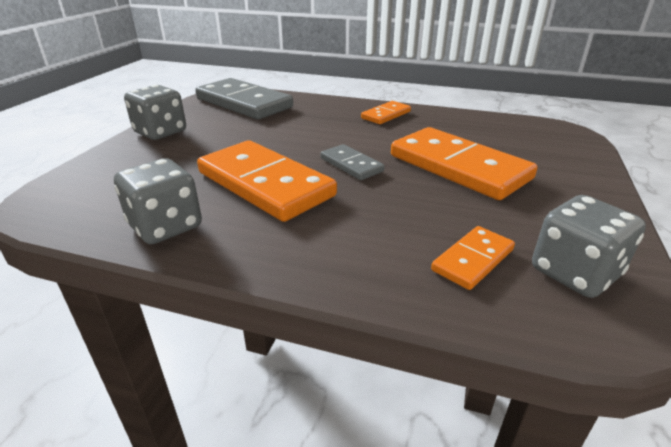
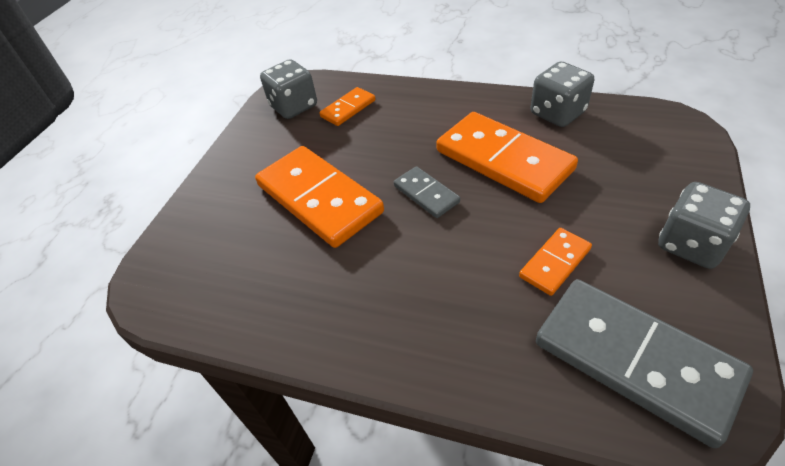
camera: 175 degrees left, 15 degrees up
(386, 115) = (377, 322): orange domino -> orange domino (555, 263)

